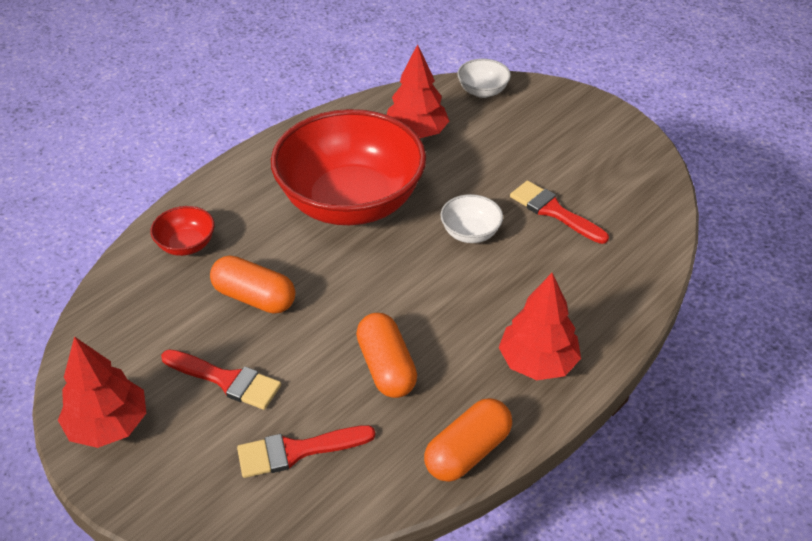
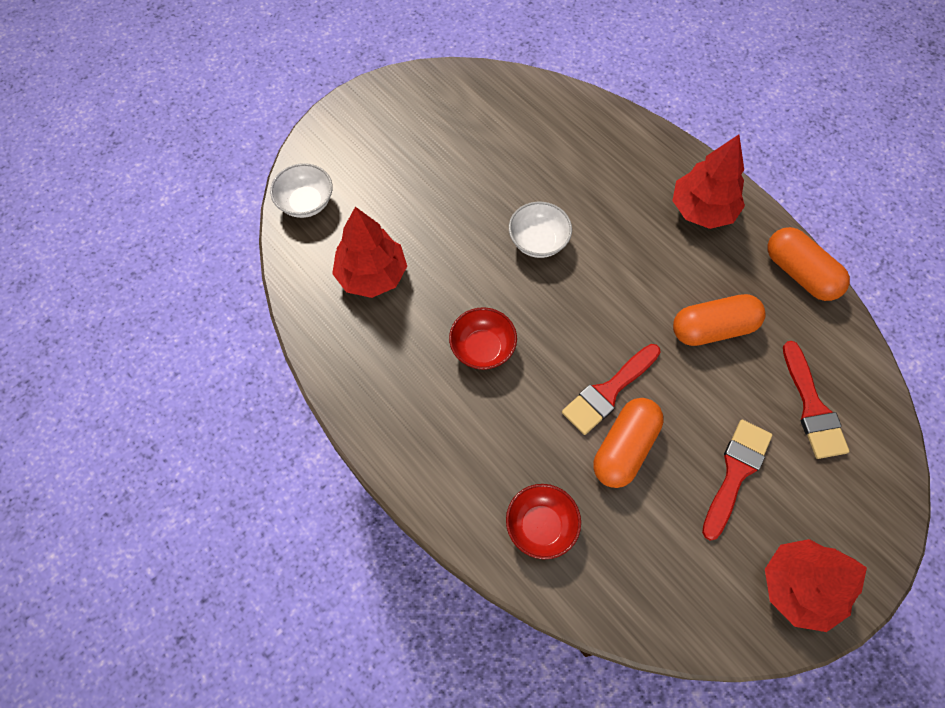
camera: 85 degrees left, 20 degrees up
(351, 202) = (482, 348): red bowl -> red bowl, size x0.40
(553, 211) = (512, 168): red brush -> red brush (608, 392)

